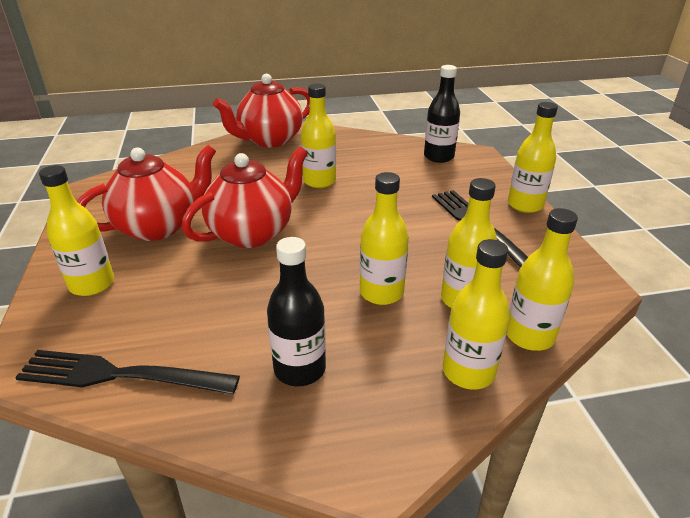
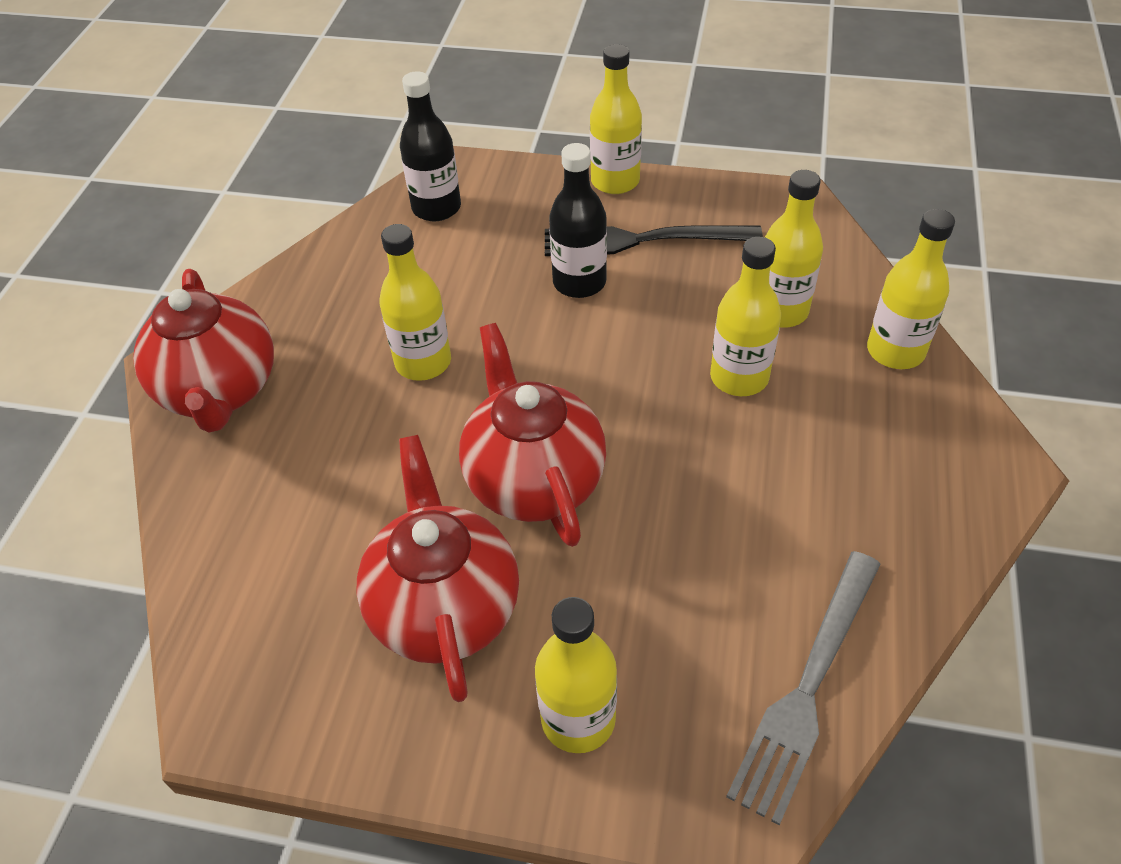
camera: 65 degrees left, 15 degrees up
(118, 375) = (807, 690): black fork -> grey fork
(299, 369) = (850, 492): black bottle -> black bottle (579, 282)
(529, 336) = (857, 284): yellow bottle -> none

